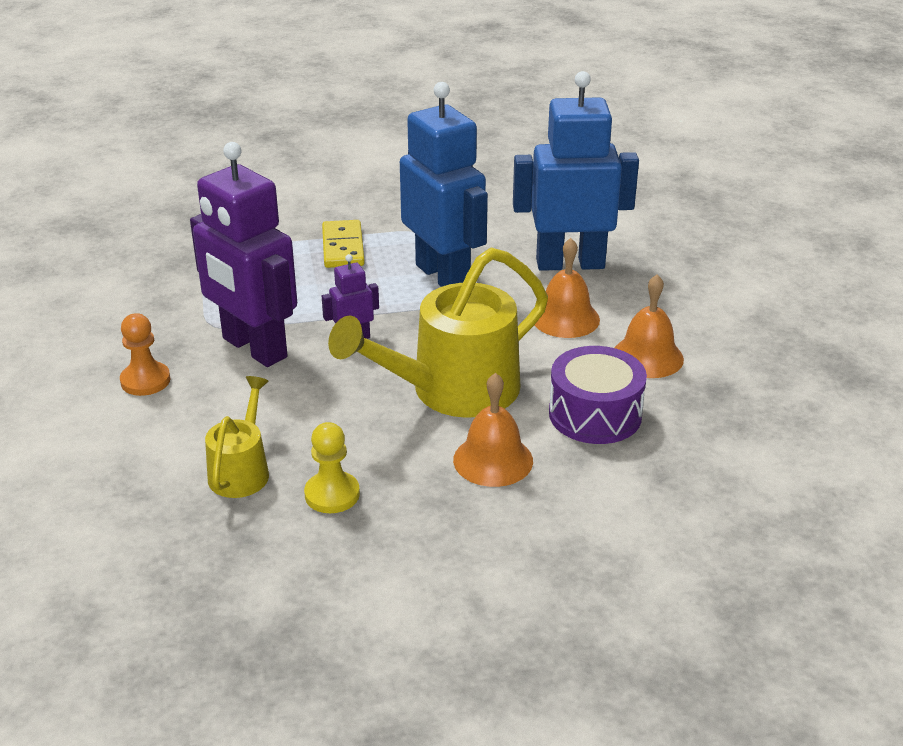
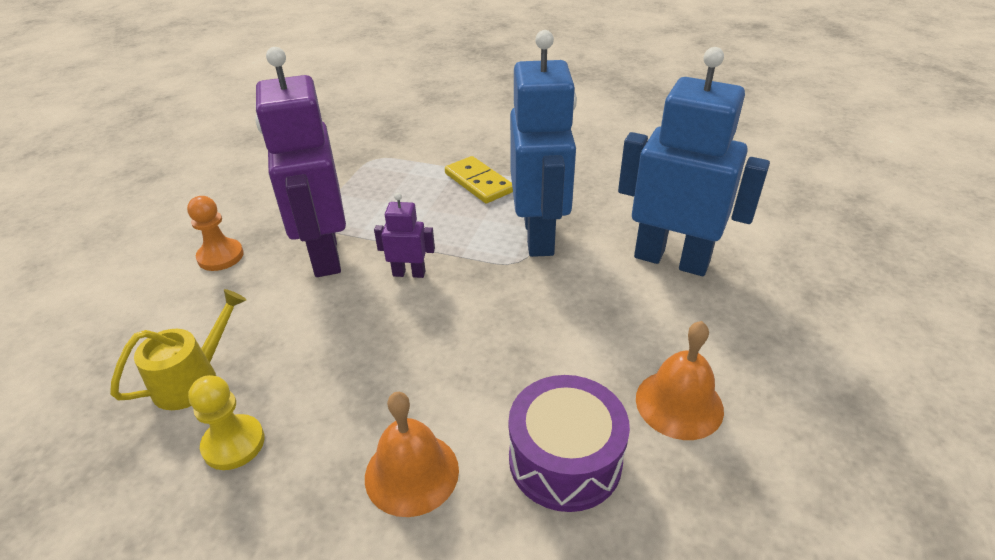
camera: 30 degrees right, 5 degrees up
(342, 247) = (478, 183): yellow domino -> yellow domino turned 60 degrees counterclockwise
(452, 391) = (444, 366): yellow watering can -> none
(565, 318) = (621, 321): orange bell -> none

